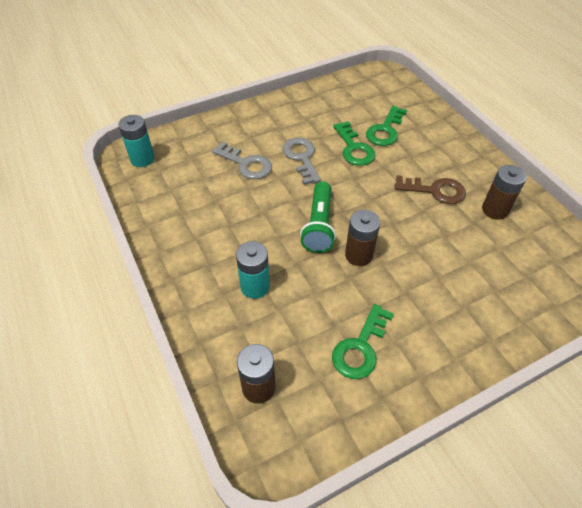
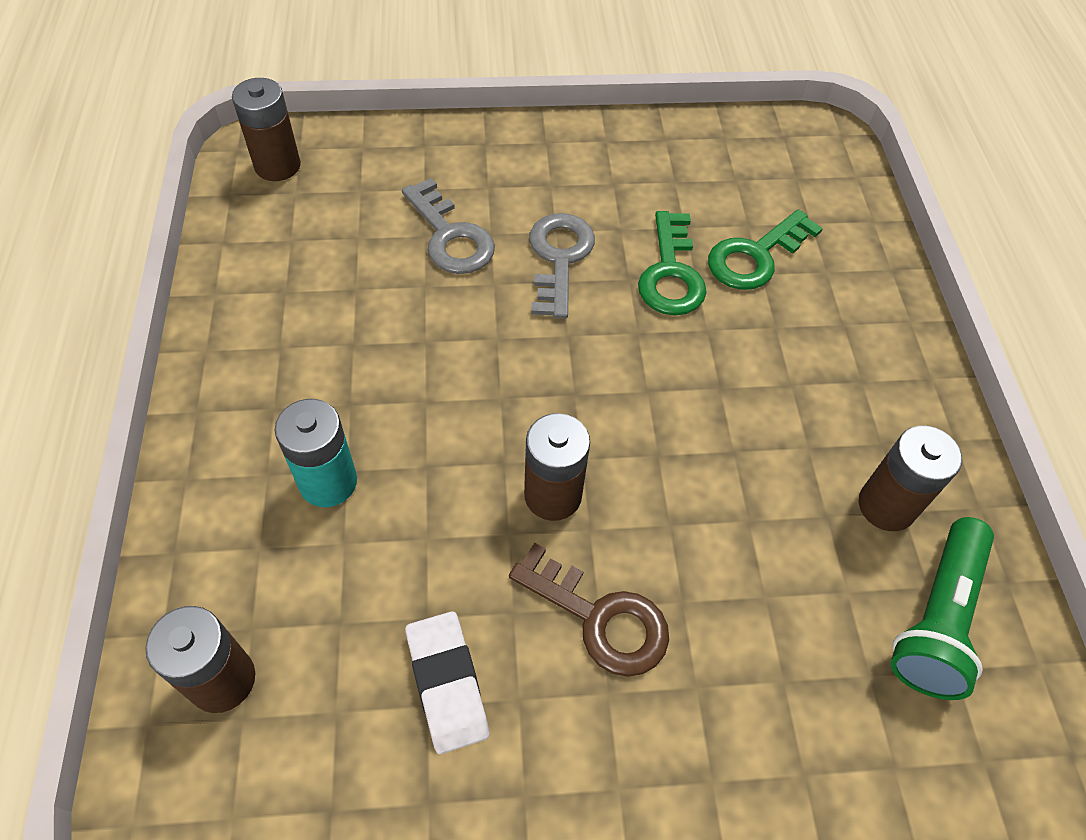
camera: 20 degrees right, 5 degrees up
(142, 159) = (277, 166): turquoise battery -> brown battery
(319, 226) = (512, 407): green flashlight -> green flashlight (936, 619)
(360, 347) = (447, 683): green key -> white eraser
(435, 191) = (783, 419): brown key -> brown key (600, 618)

